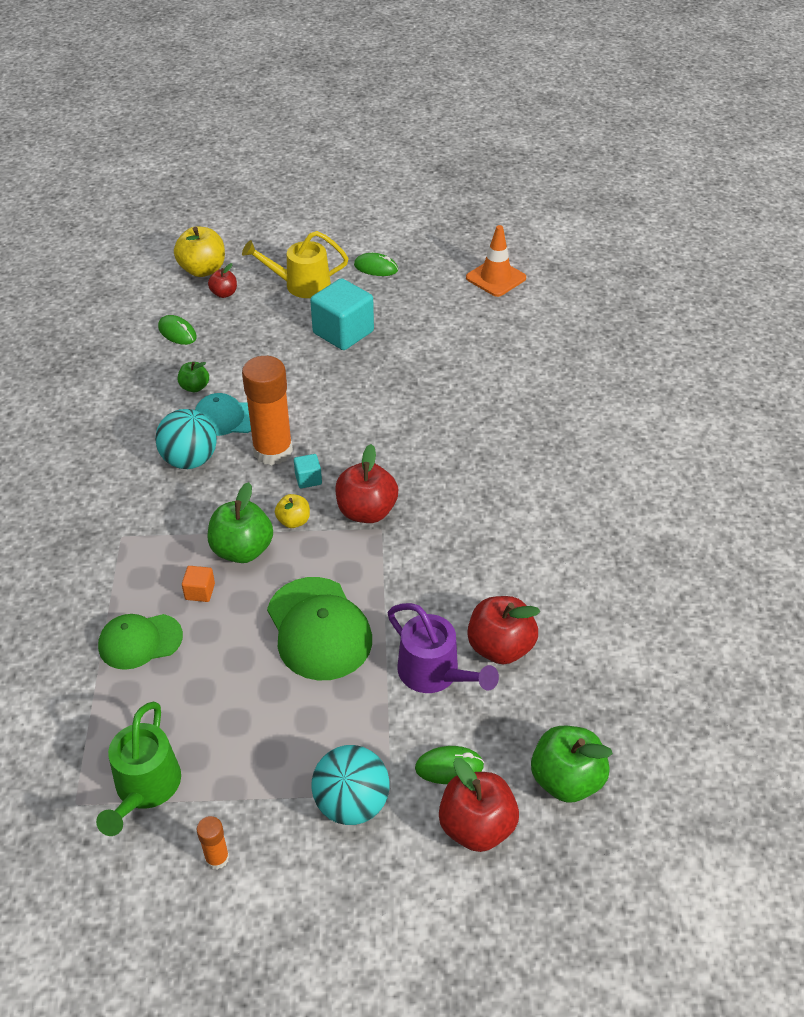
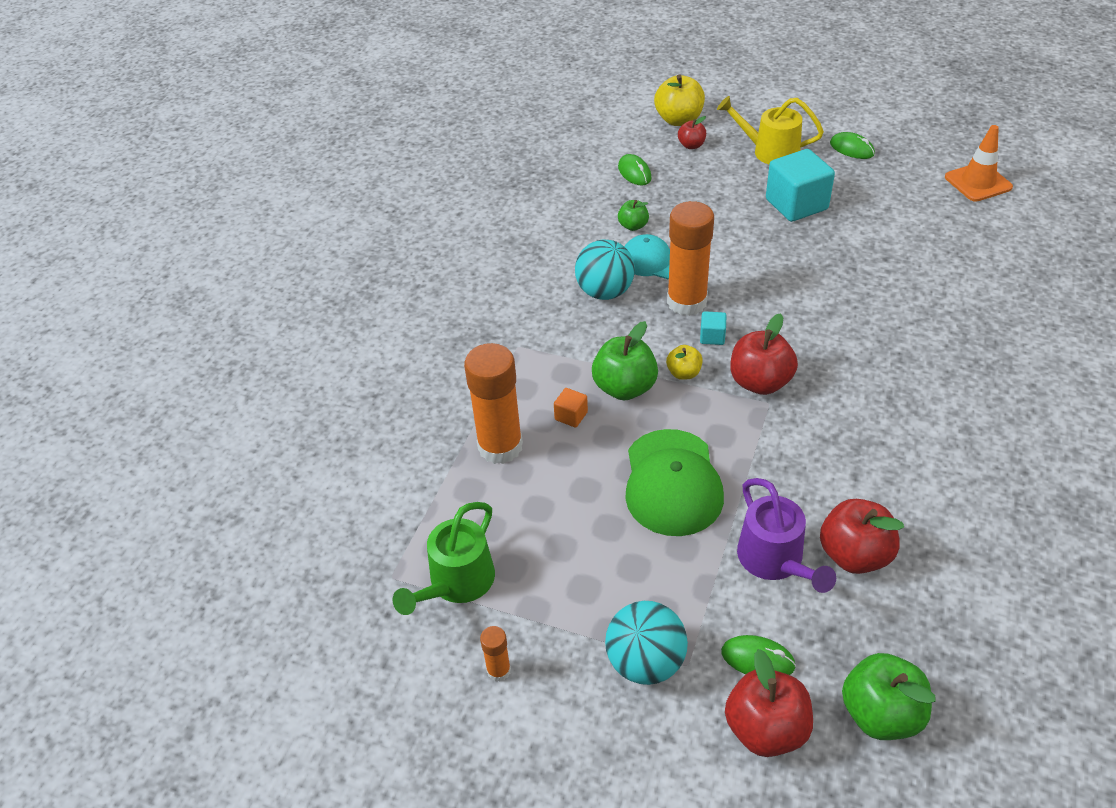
camera: 25 degrees right, 0 degrees up
(140, 641) = (500, 446): green cap -> orange glue stick

